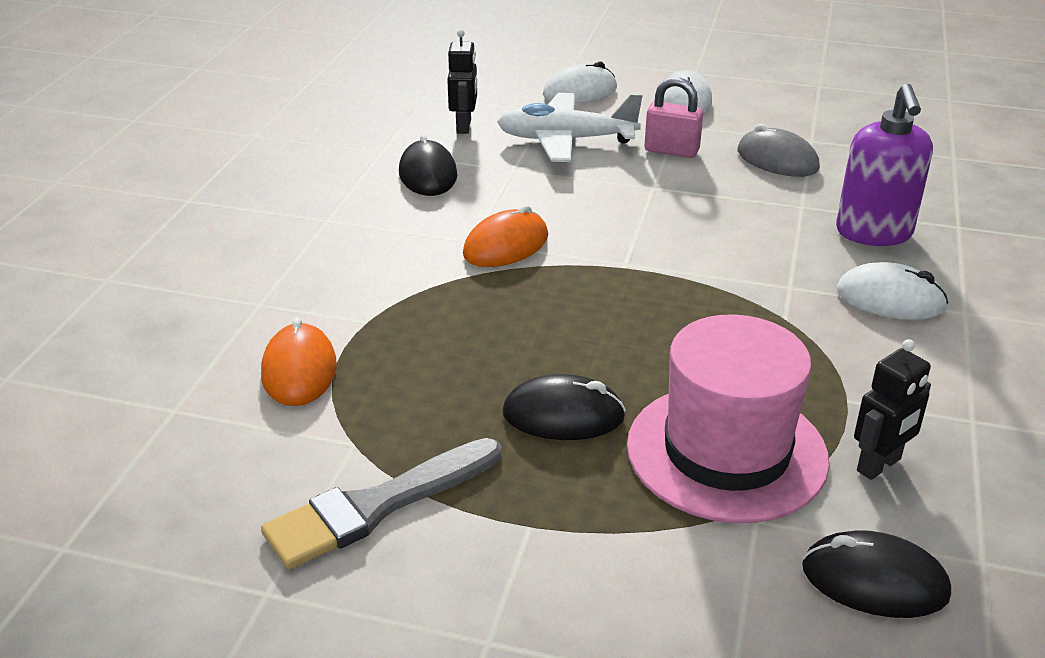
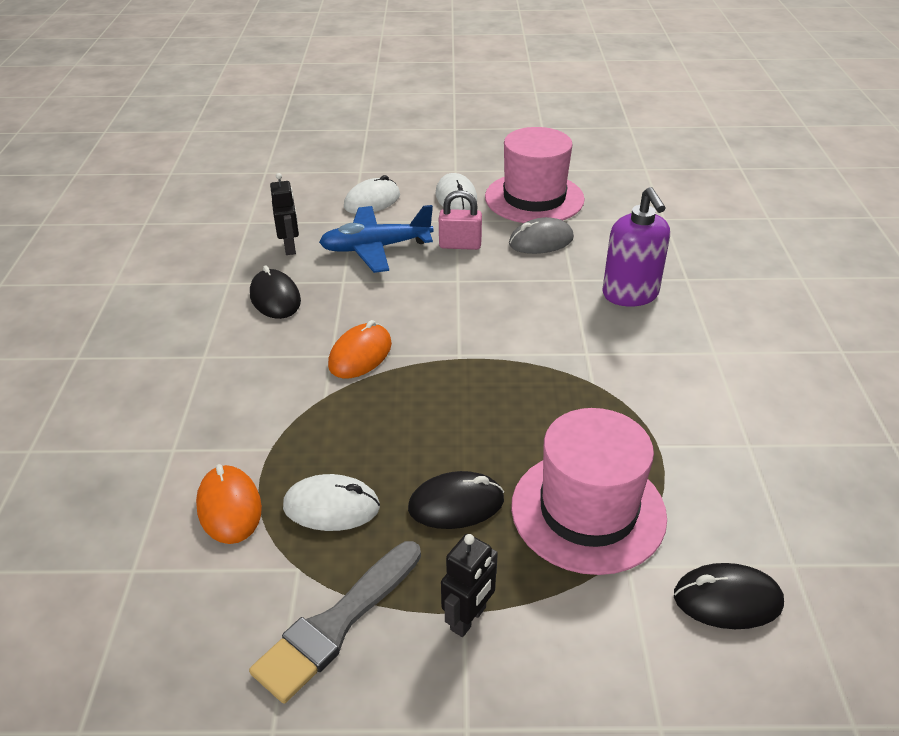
camera: 15 degrees left, 5 degrees up
(566, 140) = (375, 248): white plane -> blue plane
(777, 160) = (541, 241): grey mouse -> grey mouse turned 45 degrees counterclockwise
(786, 113) = (534, 198): none -> pink hat
(879, 465) = (698, 498): black robot -> black robot (468, 619)
(890, 299) = (660, 351): white mouse -> white mouse (331, 507)

